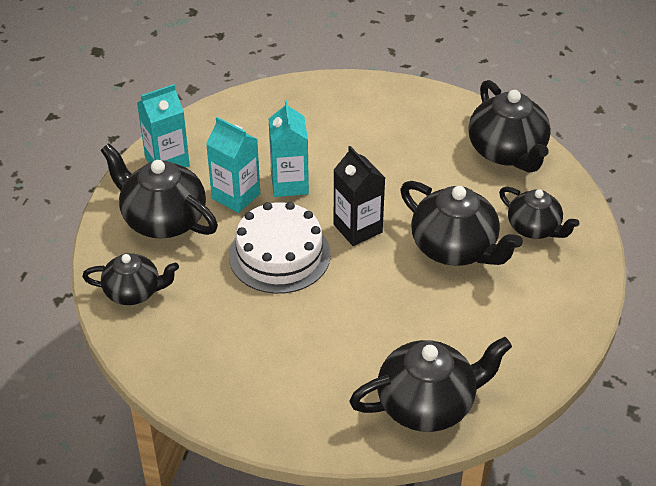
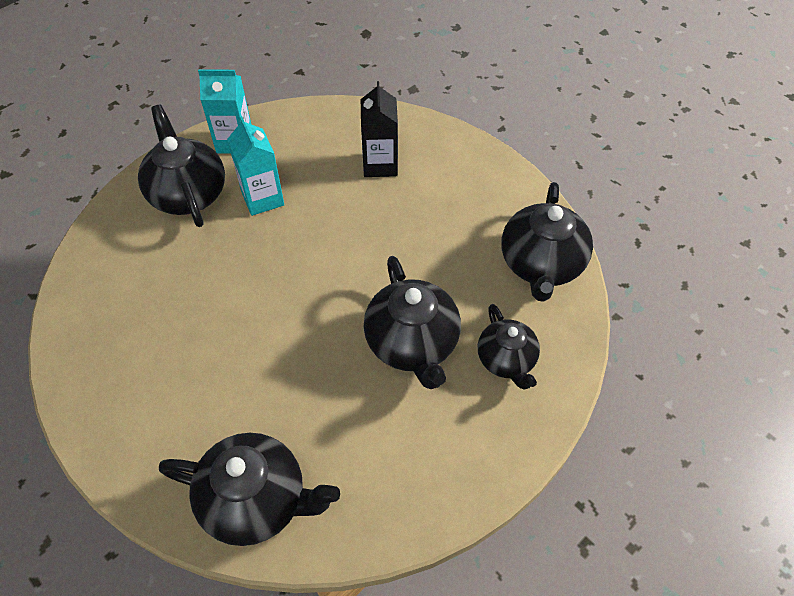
camera: 30 degrees right, 10 degrees up
(134, 292) = (110, 250): black teapot -> none
(279, 255) = (252, 273): white cake -> none
(289, 184) = (316, 207): turquoise carton -> none
(358, 228) = (339, 279): black carton -> black carton (380, 164)

